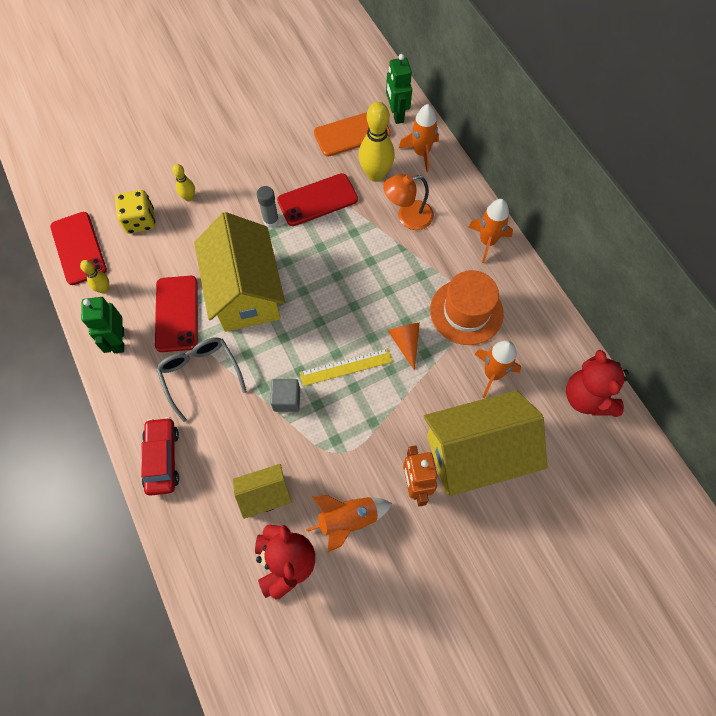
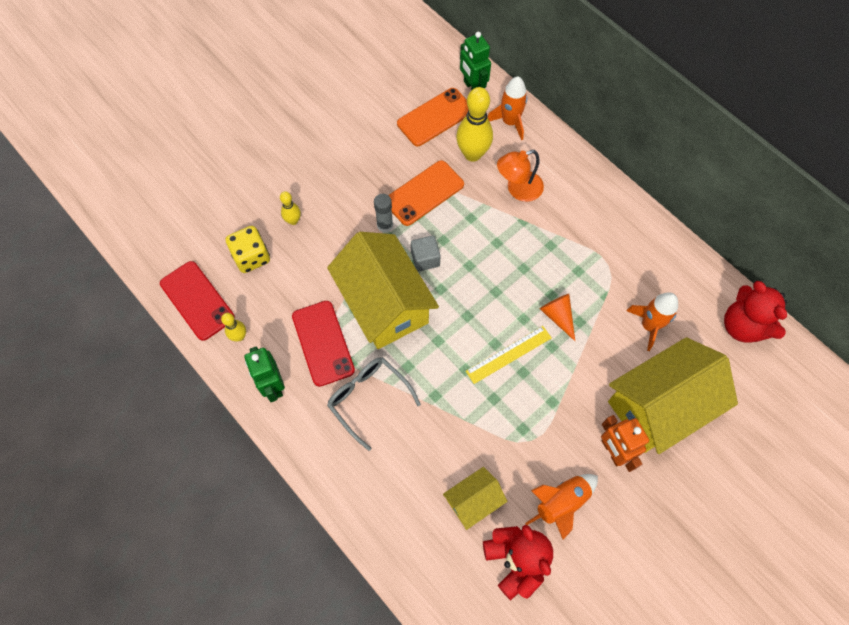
camera: 15 degrees left, 0 degrees up
(162, 458) = (360, 493): red car -> none
(286, 399) = (462, 401): grey cube -> grey cube (425, 259)
(317, 200) = (424, 193): red phone -> orange phone
(466, 312) = (605, 271): orange hat -> none
(487, 241) = (602, 196): orange rocket -> none

